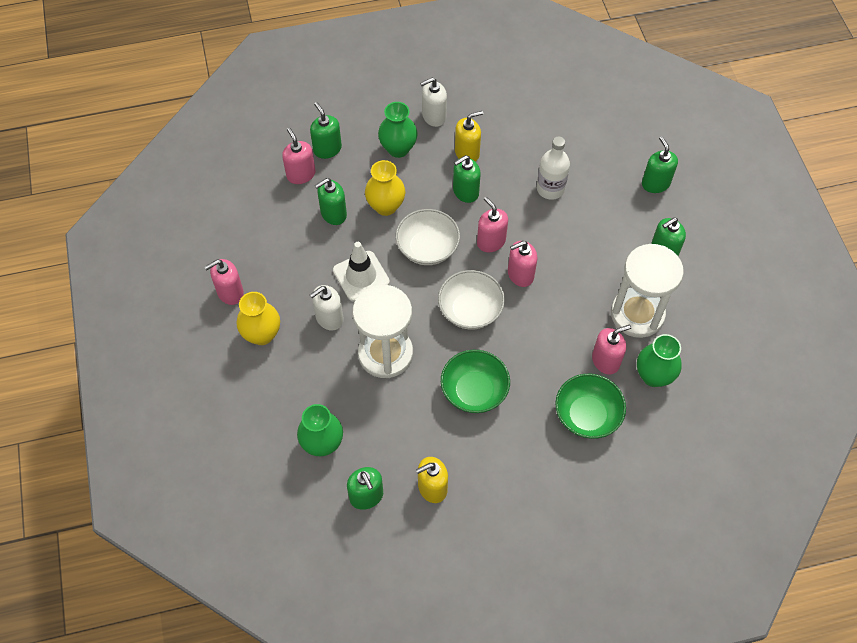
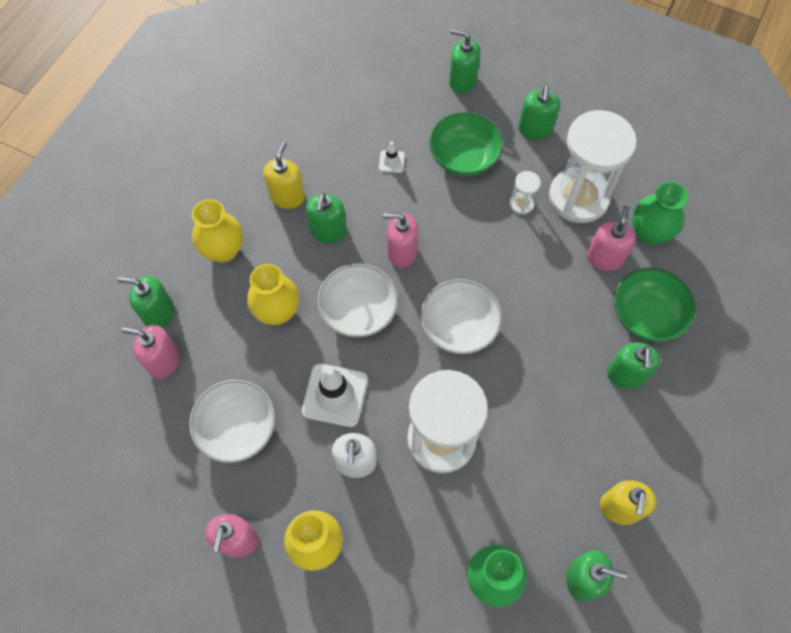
camera: 50 degrees left, 5 degrees up
(295, 242) = (237, 428): none -> white bowl
(333, 214) = (240, 366): green soap dispenser -> green soap dispenser (626, 375)
(398, 149) = (223, 250): green vase -> yellow vase
(434, 116) = (219, 192): white soap dispenser -> none
(474, 391) = (547, 390): green bowl -> green bowl (464, 157)
(520, 274) = (458, 256): pink soap dispenser -> none
(550, 189) = (391, 162): white bottle -> white traffic cone
(596, 283) = (521, 204): none -> white hourglass

